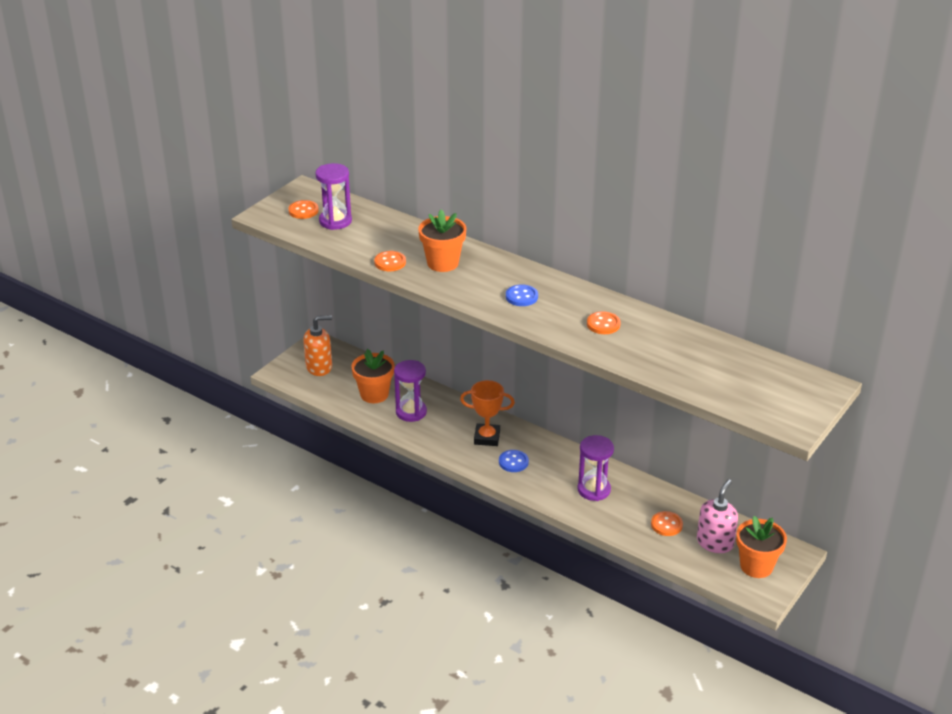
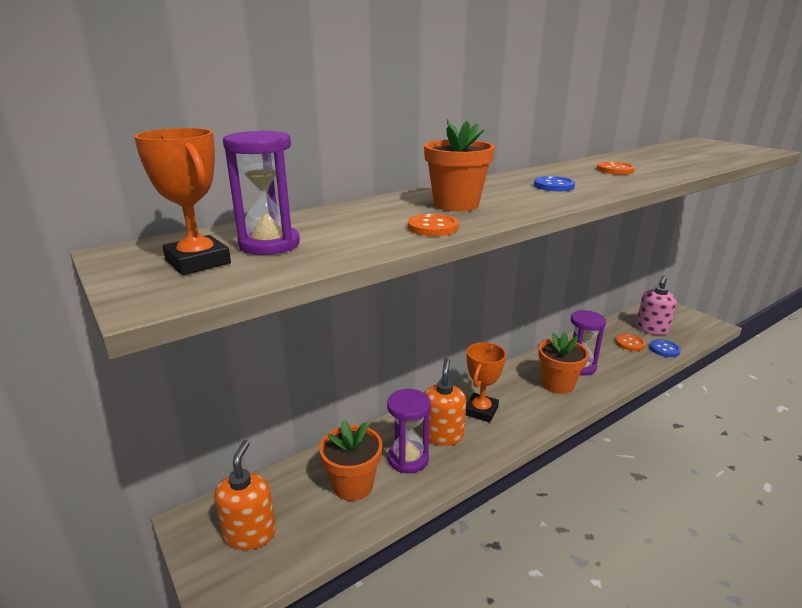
camera: 70 degrees left, 10 degrees down
(303, 211) = (198, 262): orange button -> orange trophy
(445, 423) = (442, 435): none -> orange soap dispenser
(513, 462) = (528, 402): blue button -> blue button (664, 349)
(715, 542) = (651, 329): pink soap dispenser -> pink soap dispenser turned 105 degrees counterclockwise
(756, 566) = (678, 320): orange flower pot -> orange flower pot (558, 384)

